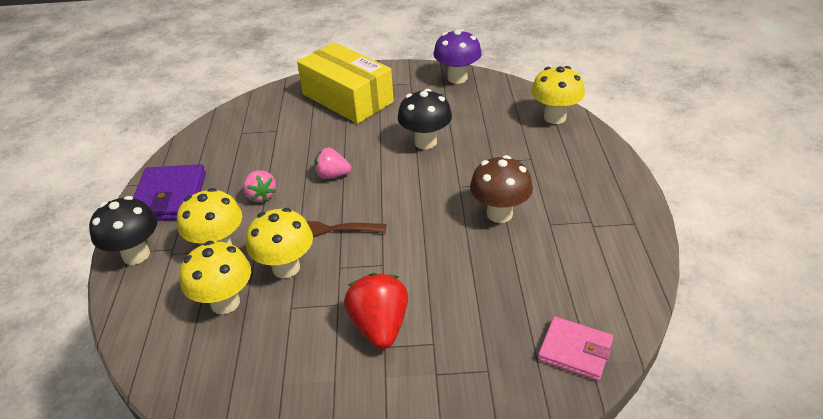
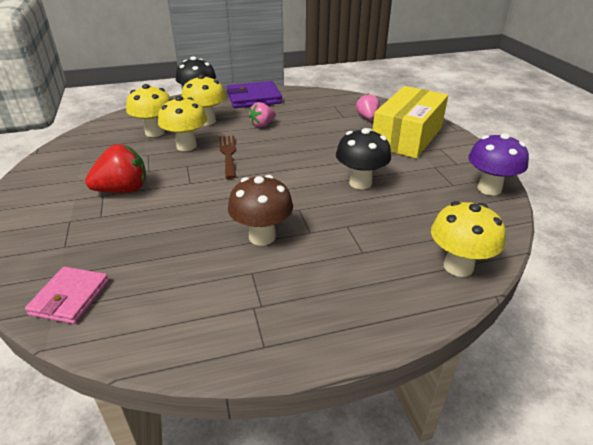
camera: 75 degrees right, 5 degrees down
(332, 175) = (294, 146): pink strawberry -> pink strawberry (367, 117)

